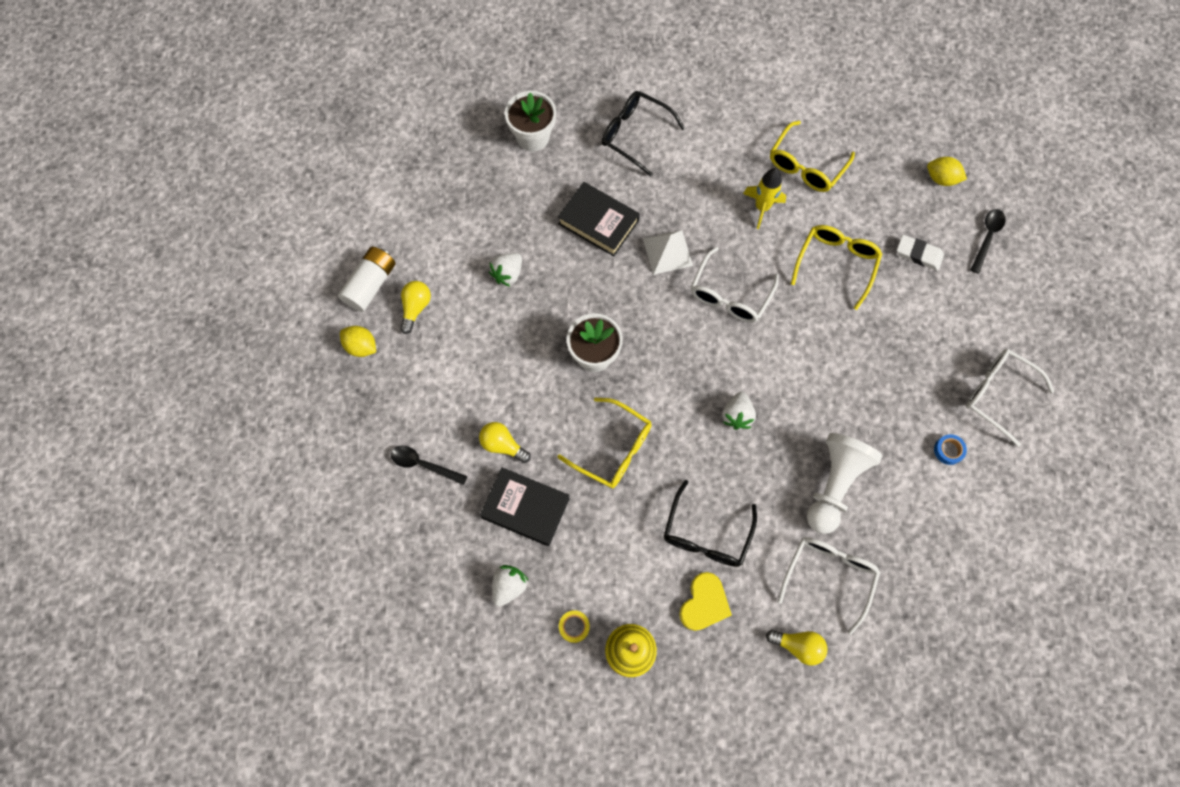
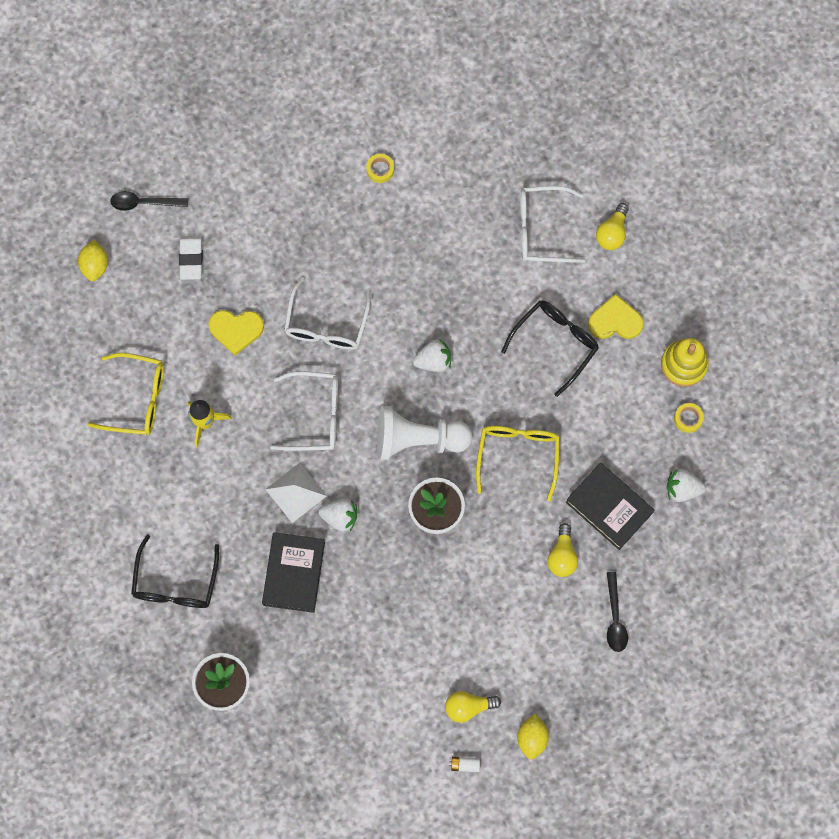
camera: 115 degrees left, 5 degrees up
(370, 284) = (465, 765): white battery -> white battery, size x0.43
(508, 274) = (391, 635): white strawberry -> white strawberry (340, 517)
(525, 508) = (609, 507): black book -> black book turned 45 degrees counterclockwise
(706, 534) = (555, 343): black glasses -> black glasses turned 45 degrees counterclockwise
(798, 646) = (612, 232): yellow light bulb -> yellow light bulb turned 150 degrees counterclockwise
(834, 485) = (458, 253): white pawn -> white pawn (418, 439)
(836, 263) = (236, 330): yellow glasses -> yellow heart
(948, 450) = (380, 169): blue tape -> yellow tape
(997, 394) = (306, 145): white glasses -> white glasses (326, 324)

